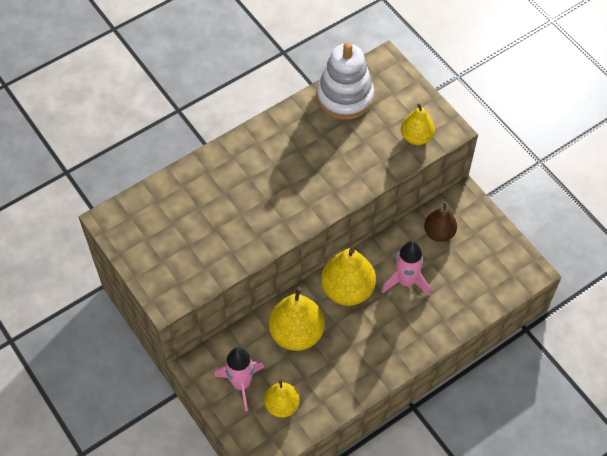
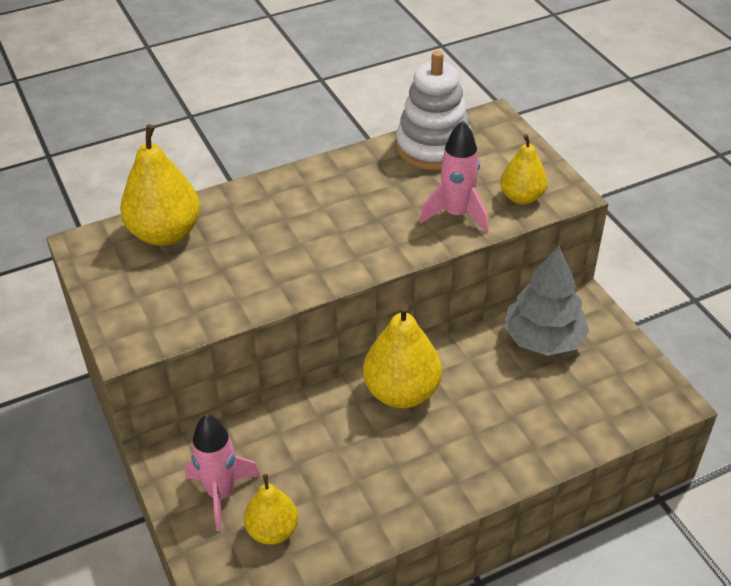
camera: 10 degrees right, 15 degrees down
(296, 333) = (317, 438): yellow pear -> yellow pear (165, 233)
(406, 281) = (487, 392): pink rocket -> pink rocket (456, 214)
(439, 233) = (543, 339): brown pear -> grey tree

